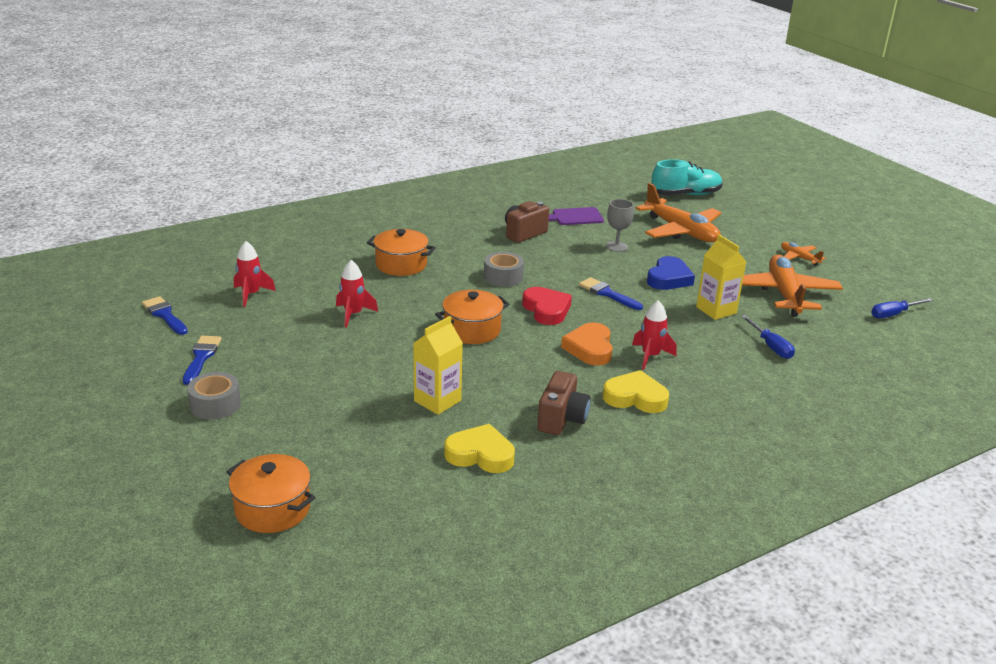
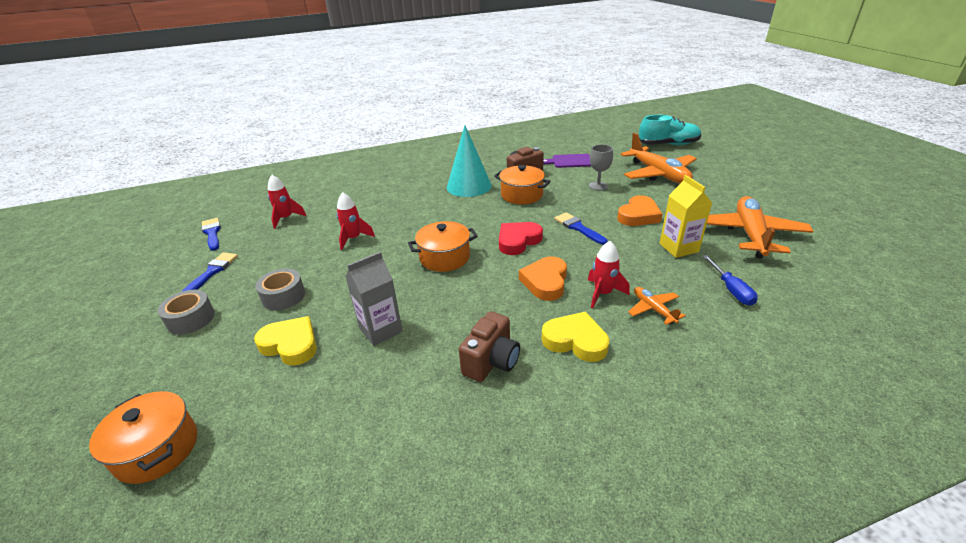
camera: 15 degrees right, 5 degrees up
(401, 265) = (414, 197): orange pot -> orange pot (521, 195)
(437, 401) = (380, 330): yellow carton -> grey carton
(463, 250) = (469, 186): none -> turquoise cone
(480, 454) = (392, 399): yellow heart -> yellow heart (290, 345)
(503, 277) = (491, 210): grey tape -> grey tape (283, 296)
(546, 310) = (518, 241): red heart -> red heart turned 120 degrees counterclockwise
(669, 278) = (638, 215): blue heart -> orange heart
(799, 258) = (767, 199): orange plane -> orange plane (653, 309)
(893, 314) = (869, 260): blue screwdriver -> none

